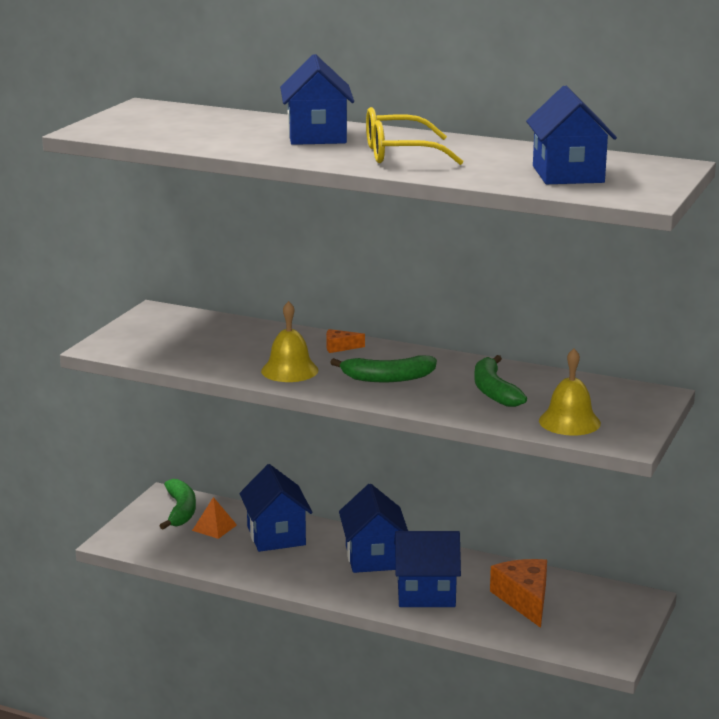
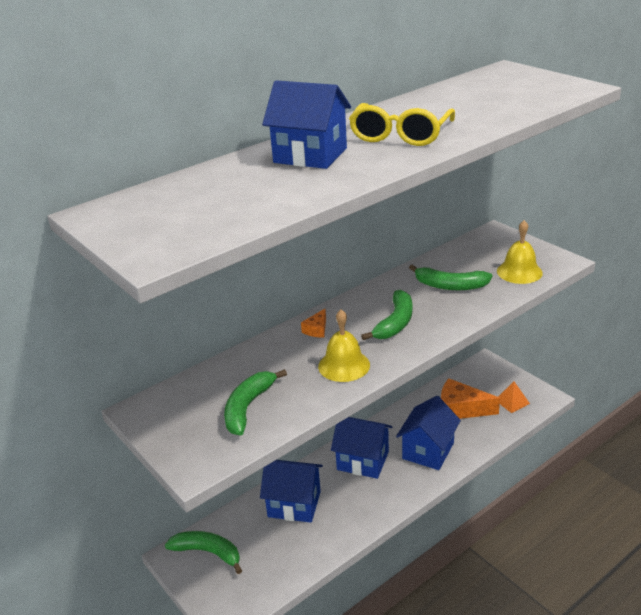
camera: 60 degrees left, 10 degrees up
(192, 347) = (248, 407): none -> green banana
(214, 527) = (253, 538): orange pyramid -> orange pyramid (512, 401)
(568, 174) = (506, 96): blue house -> none

